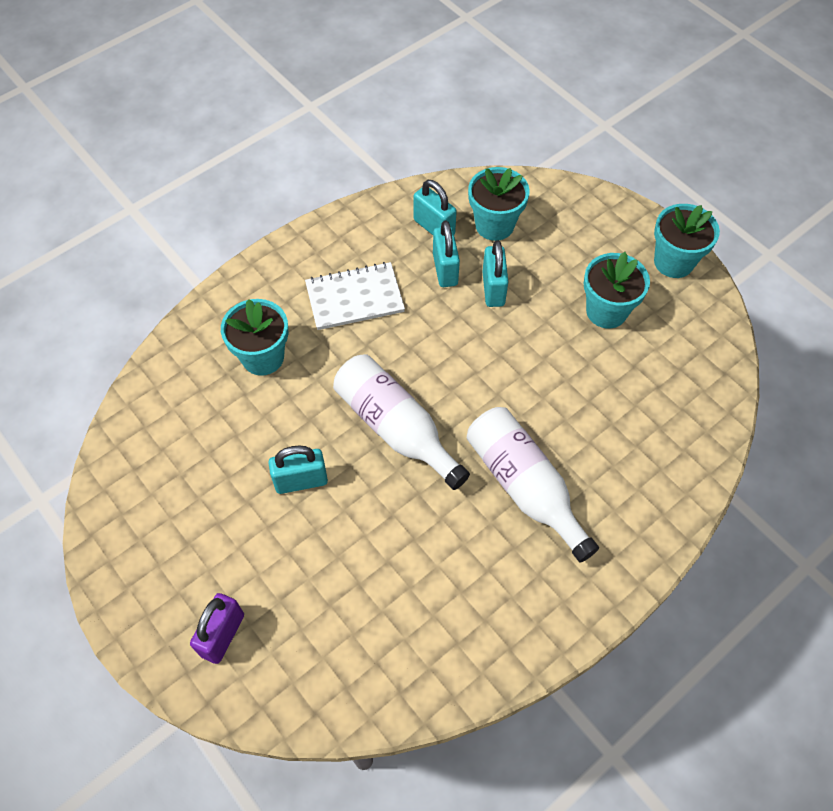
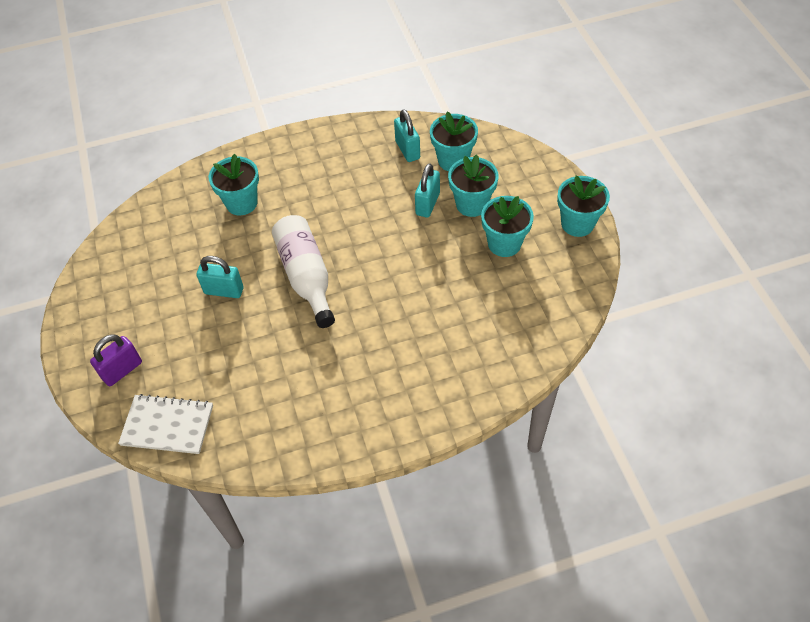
camera: 25 degrees right, 5 degrees down
(354, 298) = (325, 182): white notebook -> white notebook (167, 425)
(445, 269) = (399, 181): turquoise padlock -> none
(524, 486) = (375, 344): white bottle -> none
(544, 274) = (472, 204): none -> turquoise flower pot

